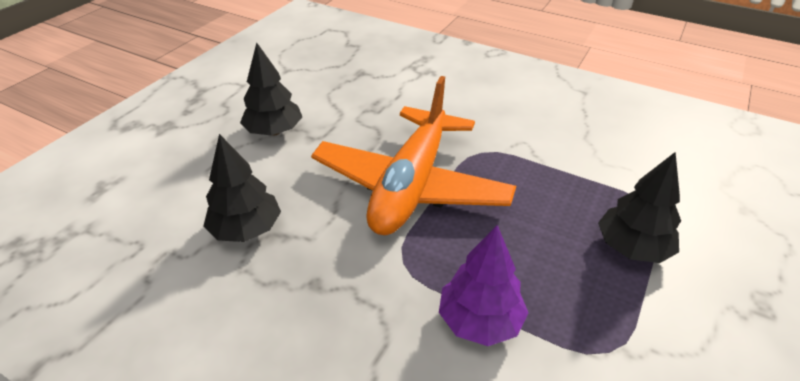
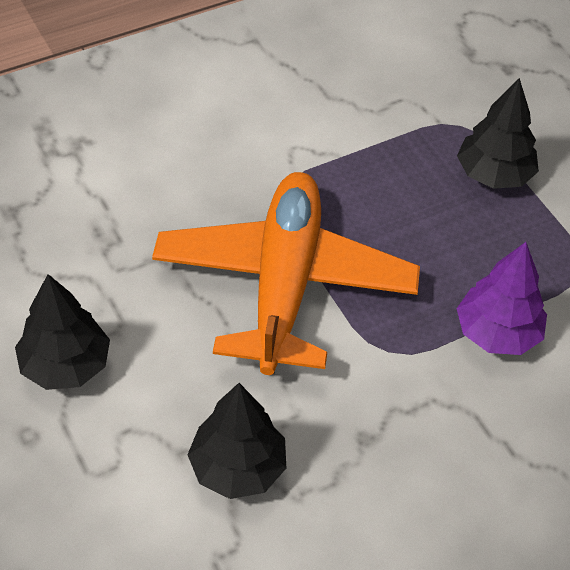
camera: 60 degrees left, 10 degrees up
(411, 185) = (284, 283): orange plane -> orange plane turned 135 degrees counterclockwise

